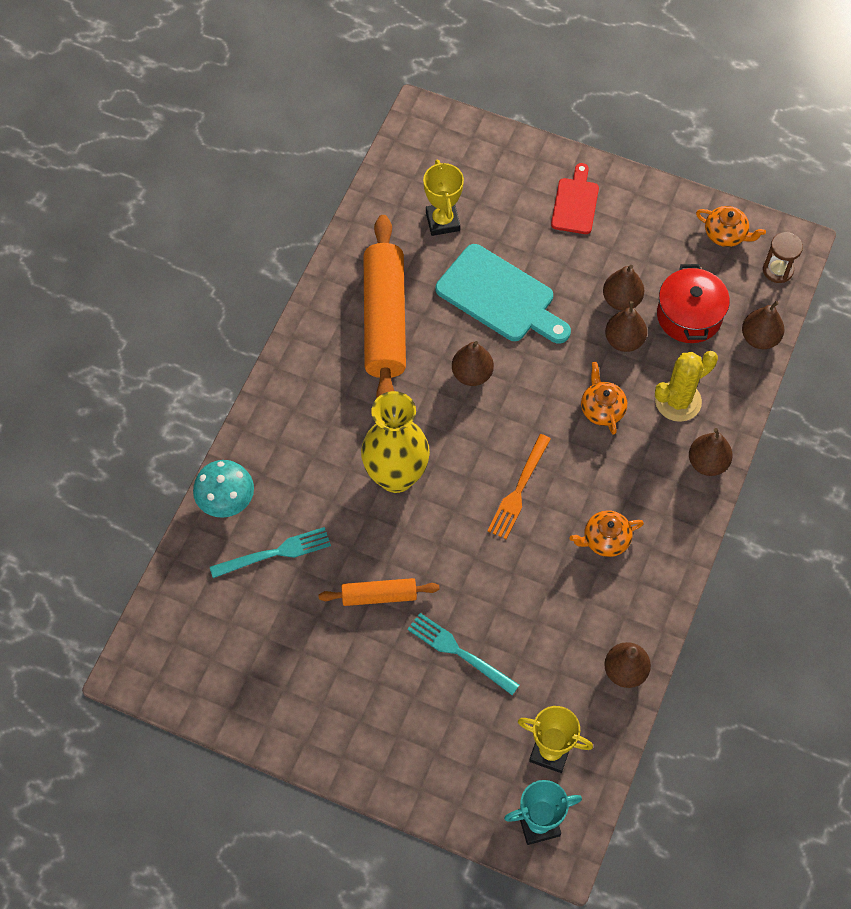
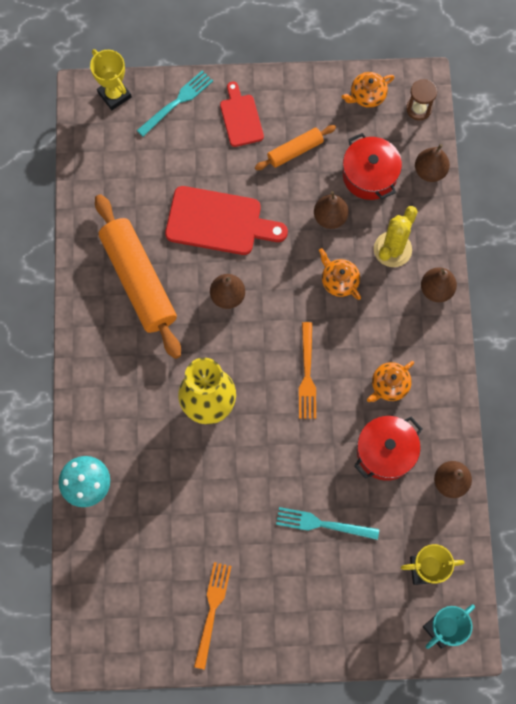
camera: 25 degrees left, 10 degrees up
(276, 552) = (147, 509): turquoise fork -> turquoise fork (177, 101)
(293, 687) = (212, 609): none -> orange fork
(379, 596) = (242, 507): orange rolling pin -> orange rolling pin (295, 151)
(442, 221) = (144, 177): yellow trophy -> yellow trophy (114, 95)
(499, 296) = (219, 222): turquoise cutting board -> red cutting board
(567, 607) = (385, 452): none -> red pot
(621, 300) = (313, 184): brown pear -> none
(726, 234) = (367, 95): orange teapot -> orange teapot turned 150 degrees clockwise

